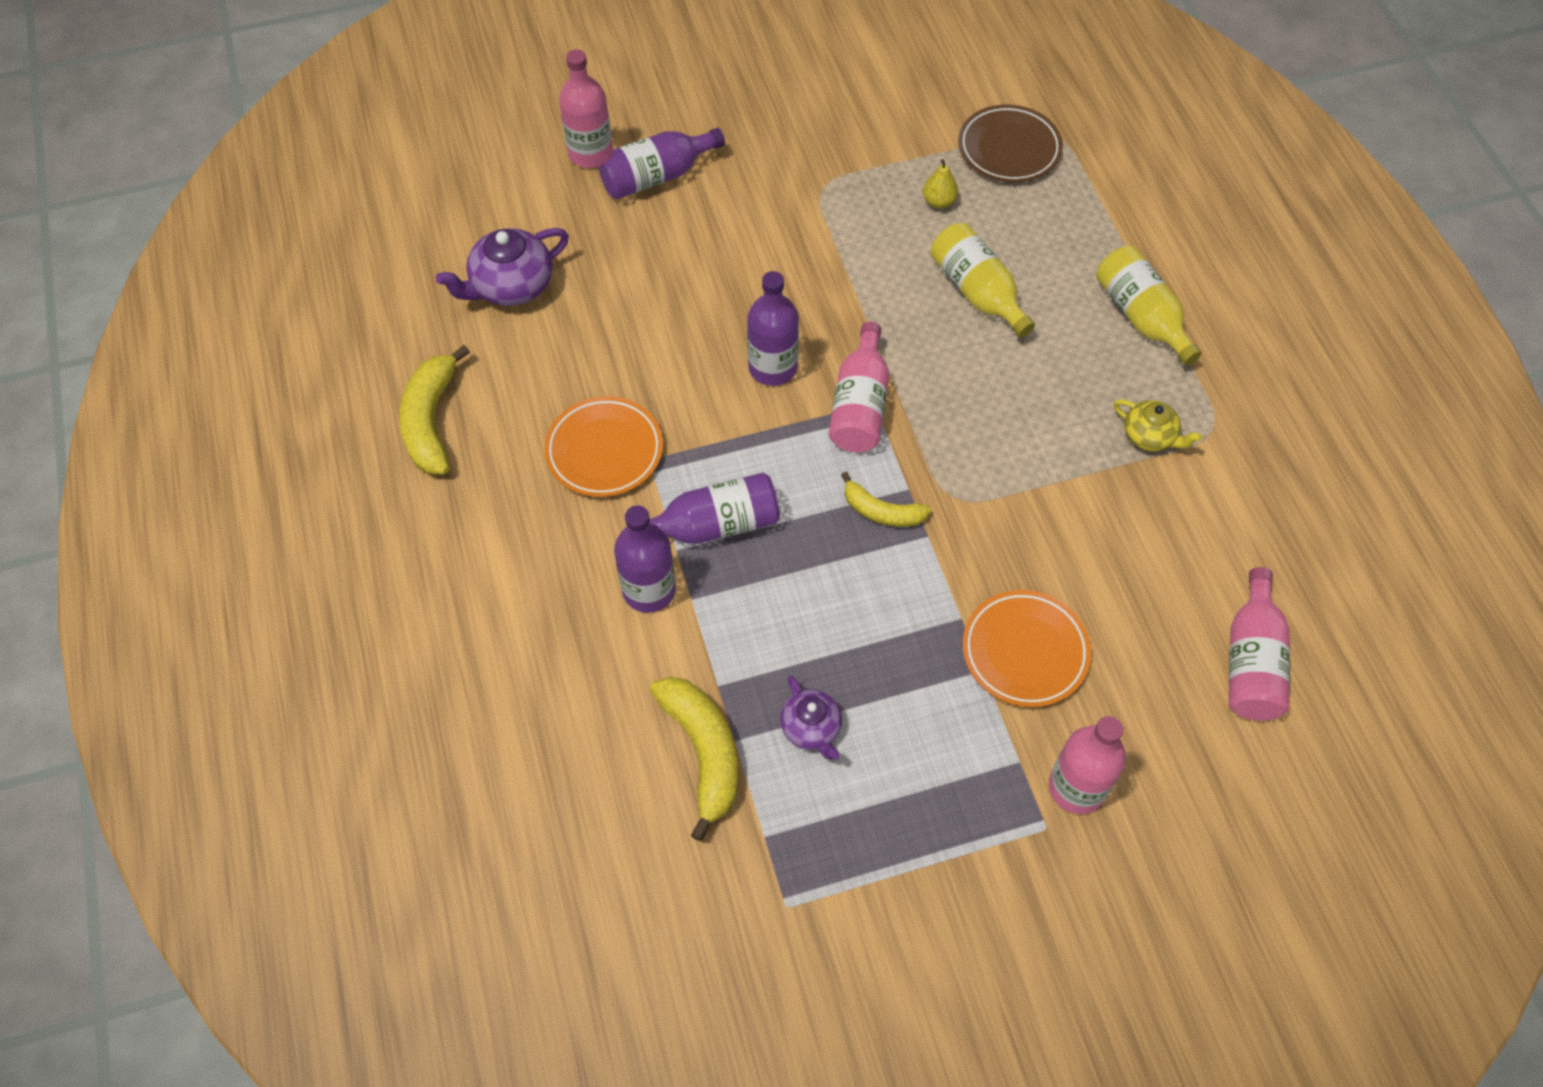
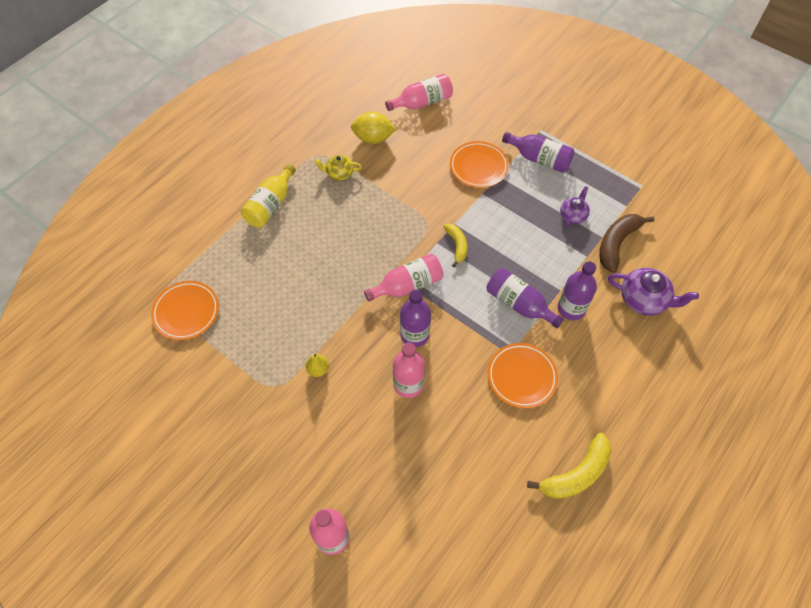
camera: 125 degrees left, 0 degrees up
(511, 286) = (463, 504): purple teapot -> purple teapot (644, 300)
(656, 176) = (325, 483): purple bottle -> purple bottle (539, 159)
(703, 752) = (616, 244): yellow banana -> brown banana
(938, 201) = (249, 324): yellow pear -> yellow pear (318, 369)
(977, 292) = (301, 275): yellow bottle -> none
(1009, 149) = (186, 312): brown plate -> orange plate
(1076, 787) = (518, 128): pink bottle -> pink bottle (408, 384)
(1150, 436) = (339, 173): yellow teapot -> yellow teapot turned 90 degrees counterclockwise
(1202, 528) = (373, 138): none -> yellow lemon

